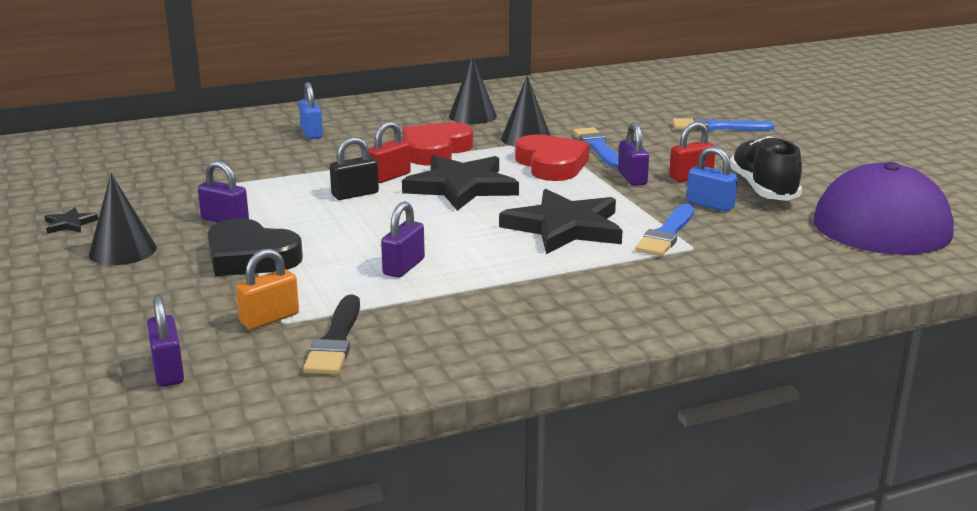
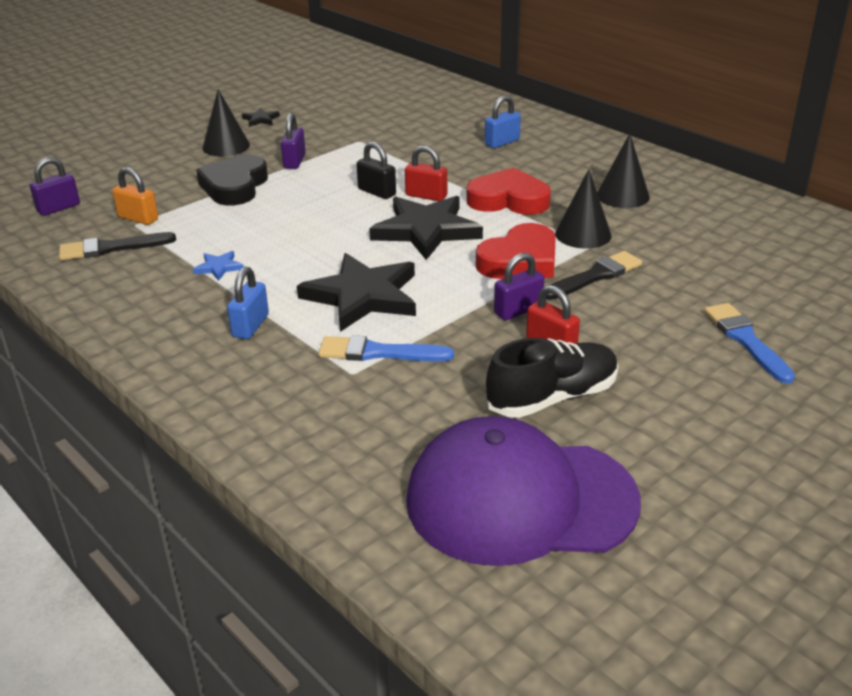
camera: 70 degrees right, 10 degrees up
(404, 267) = (242, 244): purple padlock -> none
(447, 284) = (218, 267): none -> blue star
(598, 147) = (595, 276): blue brush -> black brush
(710, 205) = (475, 368): blue padlock -> blue padlock (250, 326)

